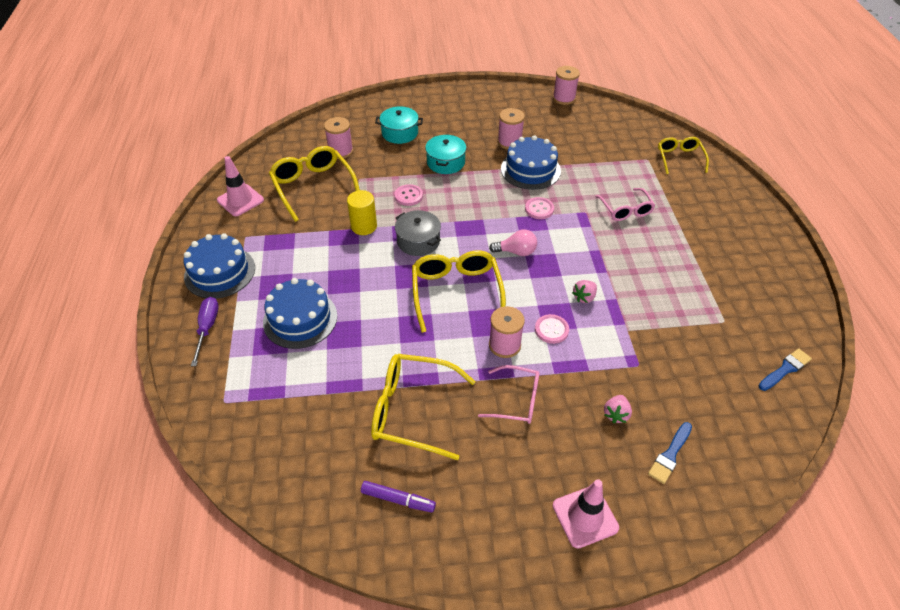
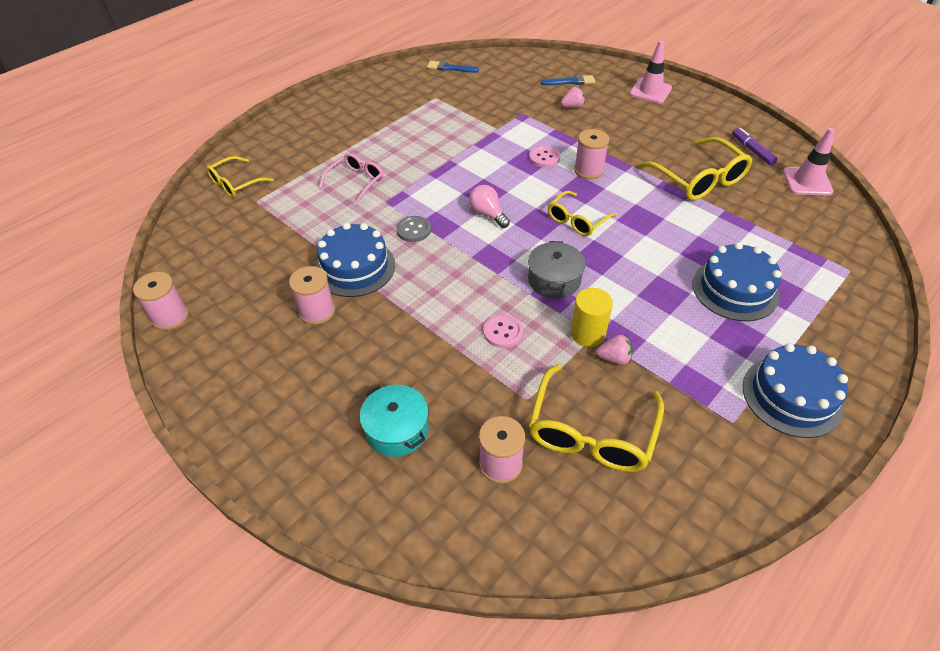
camera: 130 degrees left, 0 degrees up
(207, 328) = (837, 342): purple screwdriver -> none
(240, 200) = (703, 488): pink traffic cone -> pink traffic cone (807, 181)
(445, 162) = (412, 341): turquoise pot -> none
(456, 292) = (577, 220): yellow glasses -> yellow glasses, size x0.62
(516, 400) = (622, 144): pink glasses -> none
(539, 209) = (413, 230): pink button -> grey button
(584, 297) = (492, 158): pink strawberry -> pink strawberry (614, 358)

